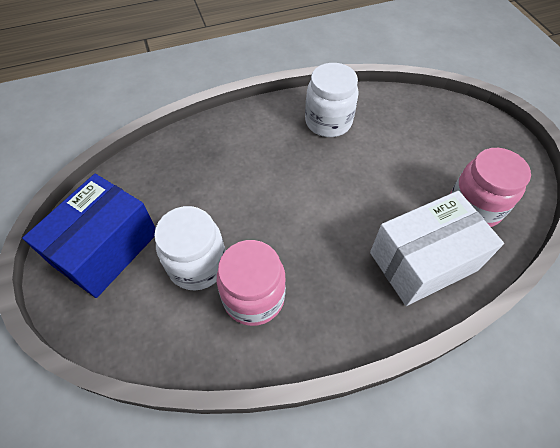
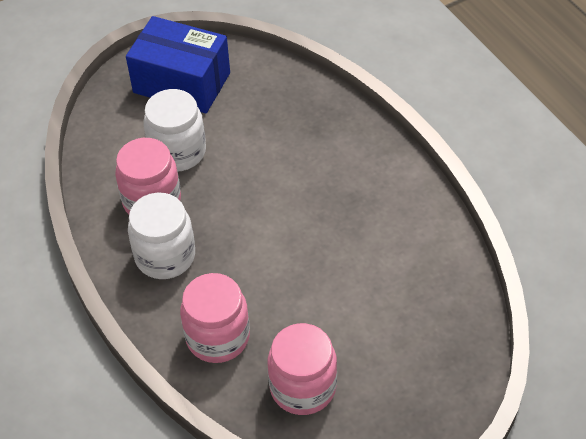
camera: 80 degrees right, 5 degrees down
(328, 122) = (398, 227): white jar -> white jar (165, 256)
(423, 261) = (217, 337): white box -> pink jar

